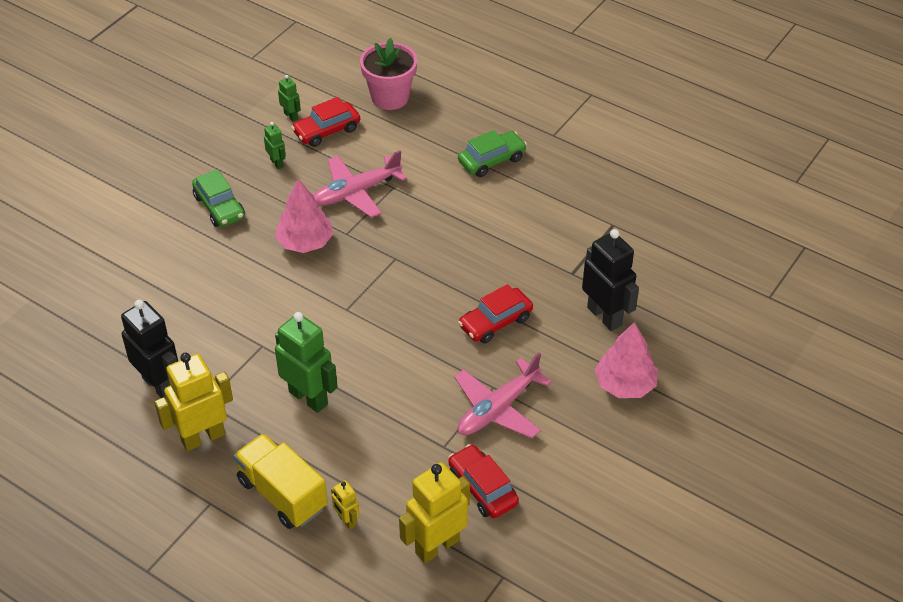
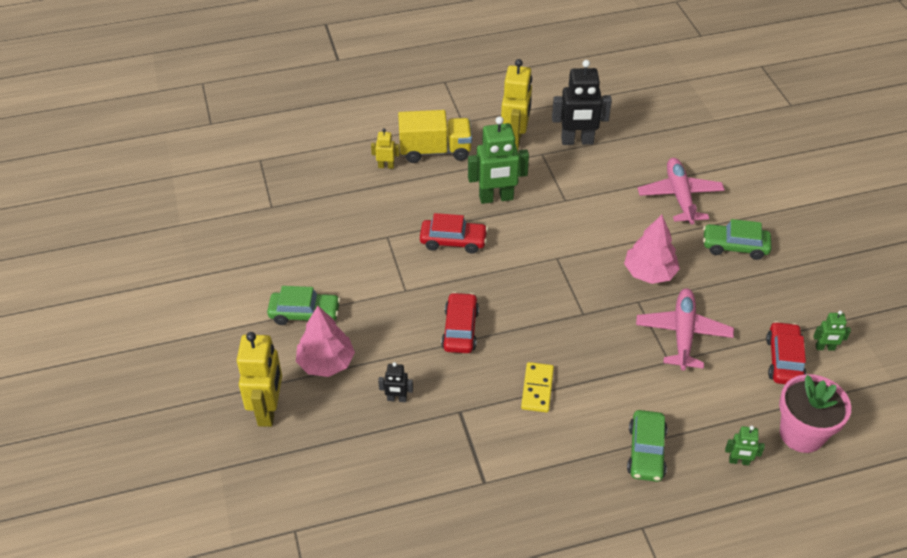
camera: 130 degrees right, 0 degrees up
(277, 163) = (763, 305): green robot -> green robot (739, 461)
(437, 546) = (324, 192): yellow robot -> yellow robot (268, 410)
(482, 488) = (337, 234): red car -> red car (453, 241)
(497, 408) = (385, 280): pink plane -> pink plane (679, 196)
(502, 243) = (537, 389): none -> yellow domino
(596, 438) = (305, 314): none -> green car
(605, 316) = (397, 399): black robot -> black robot, size x0.49

